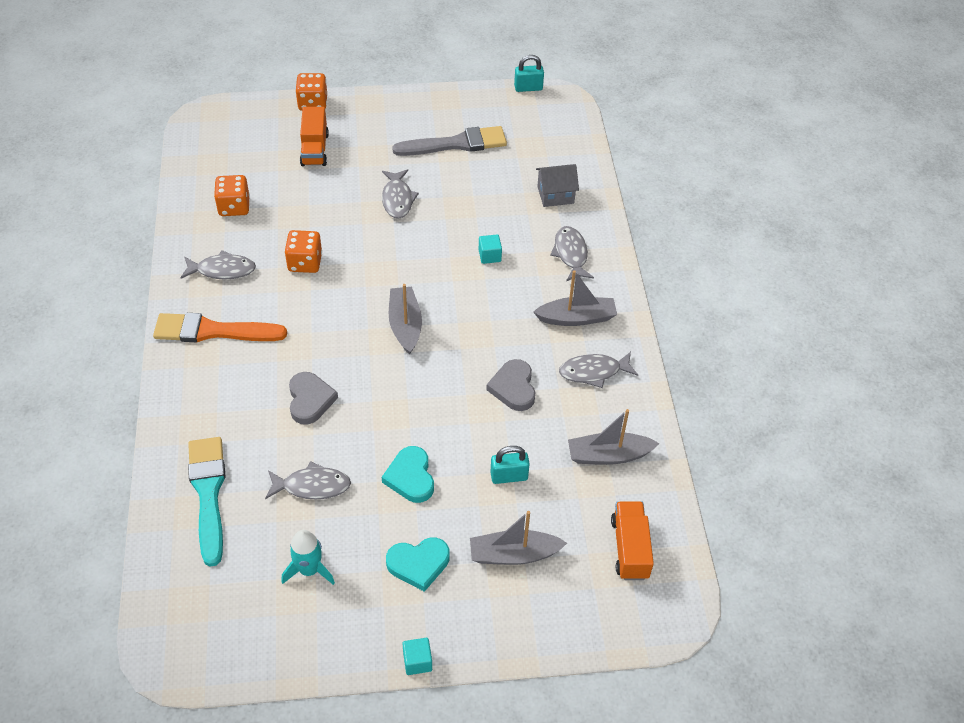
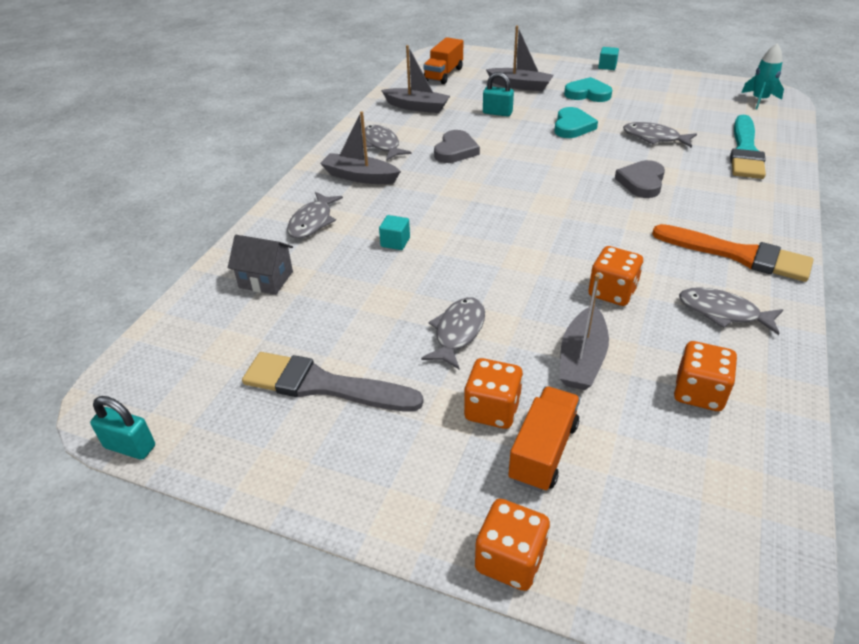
camera: 150 degrees left, 10 degrees down
(309, 569) = (667, 105): turquoise rocket -> turquoise rocket (759, 100)
(352, 161) = (492, 410): none -> orange dice
(405, 325) = (524, 210): grey boat -> grey boat (582, 359)
(593, 372) = (382, 144): grey fish -> grey fish turned 135 degrees counterclockwise

